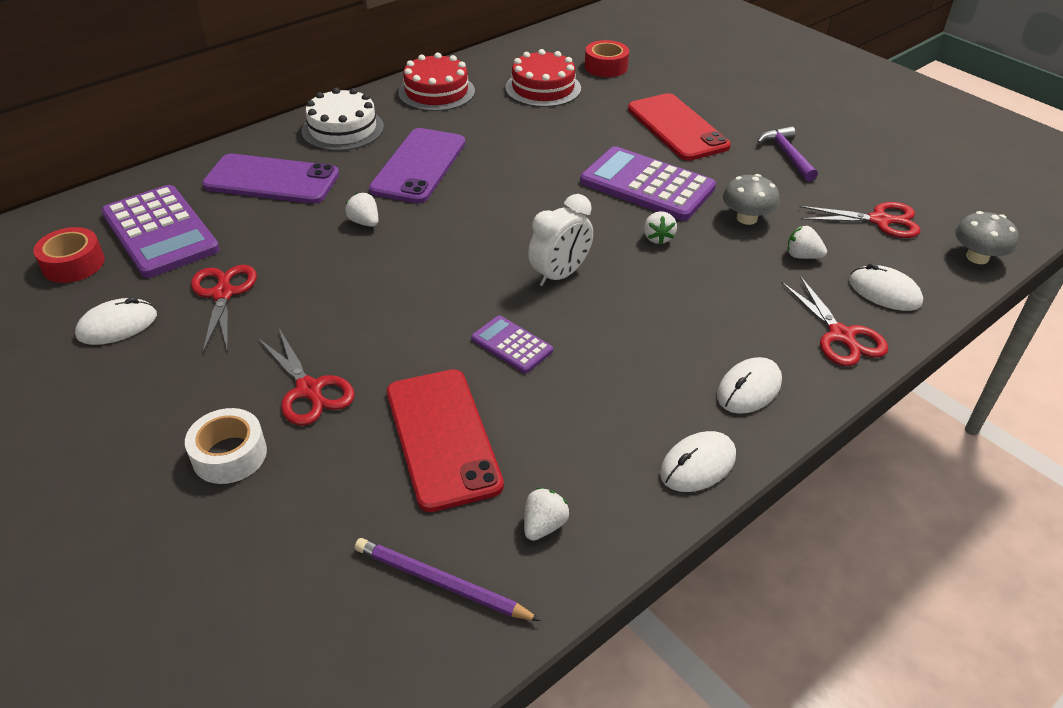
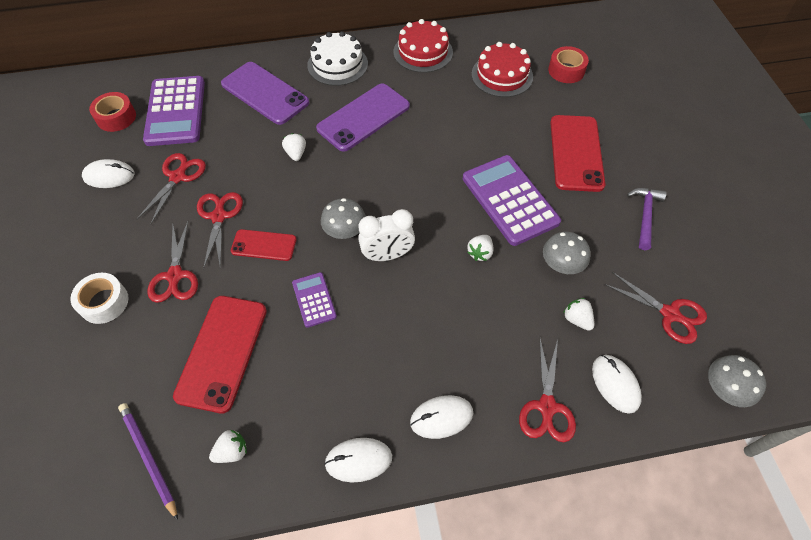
camera: 30 degrees right, 15 degrees up
(316, 312) = (219, 216): none -> red scissors
(402, 318) = (264, 245): none -> red phone
(490, 271) = (345, 230): none -> grey mushroom

